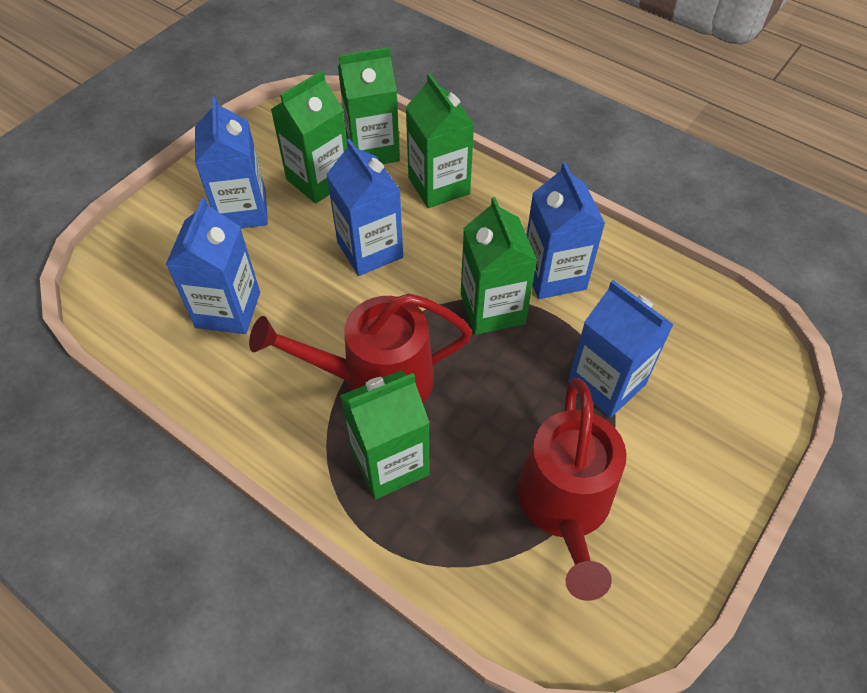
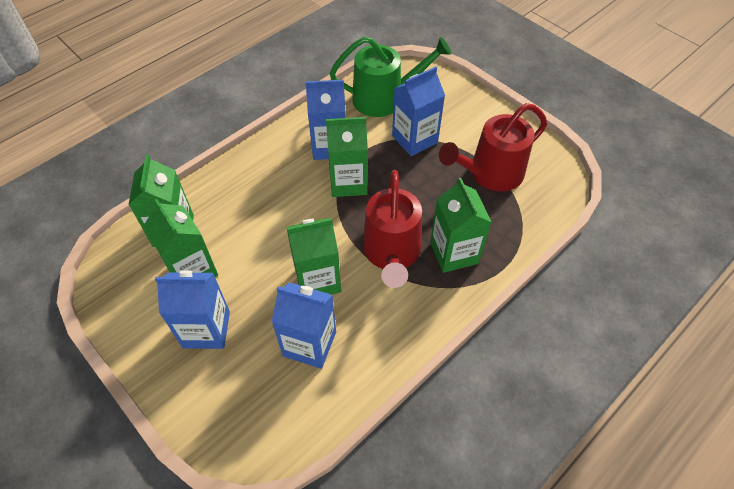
camera: 80 degrees left, 0 degrees up
(370, 250) = (277, 244): blue carton -> none
(439, 186) = (229, 194): green carton -> green carton (317, 280)
(565, 507) = (490, 174): red watering can -> red watering can turned 135 degrees clockwise
(683, 330) = (385, 98): none -> green watering can

